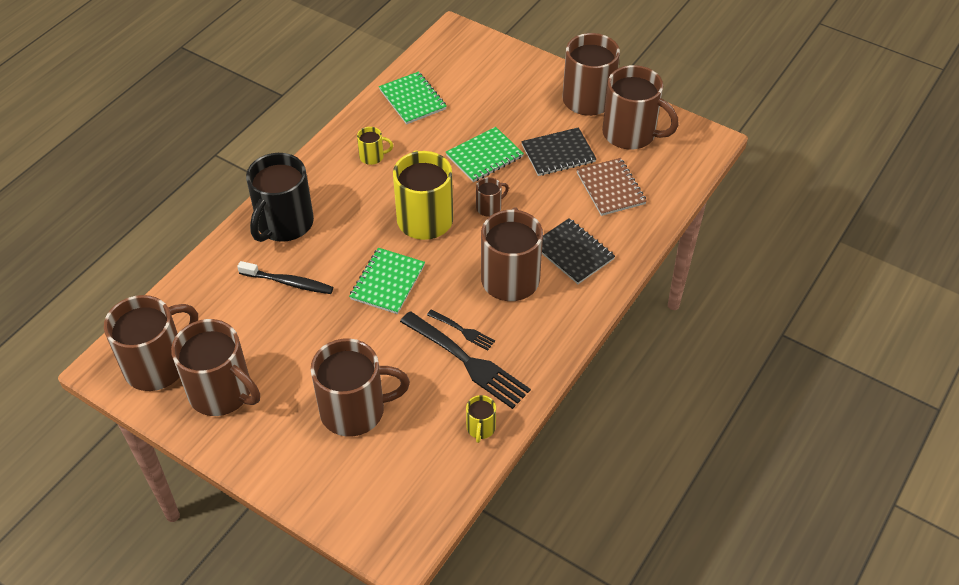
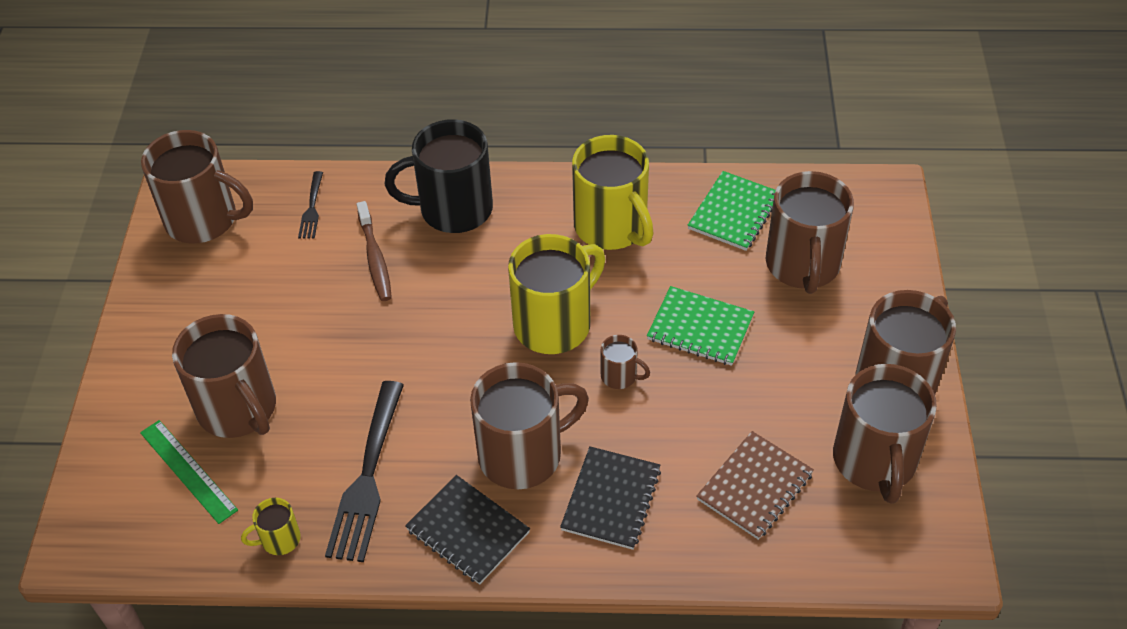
camera: 60 degrees right, 0 degrees up
(222, 392) = (199, 287): brown mug -> brown mug (803, 265)
(288, 282) = (375, 258): black toothbrush -> brown toothbrush
(372, 156) = (612, 227): yellow mug -> yellow mug, size x2.21
(385, 459) = (188, 471): none -> green ruler
(387, 282) = (434, 341): green notebook -> none
(463, 331) = (410, 449): black fork -> black fork (311, 208)
(558, 153) = (768, 400): black notebook -> black notebook (467, 531)

